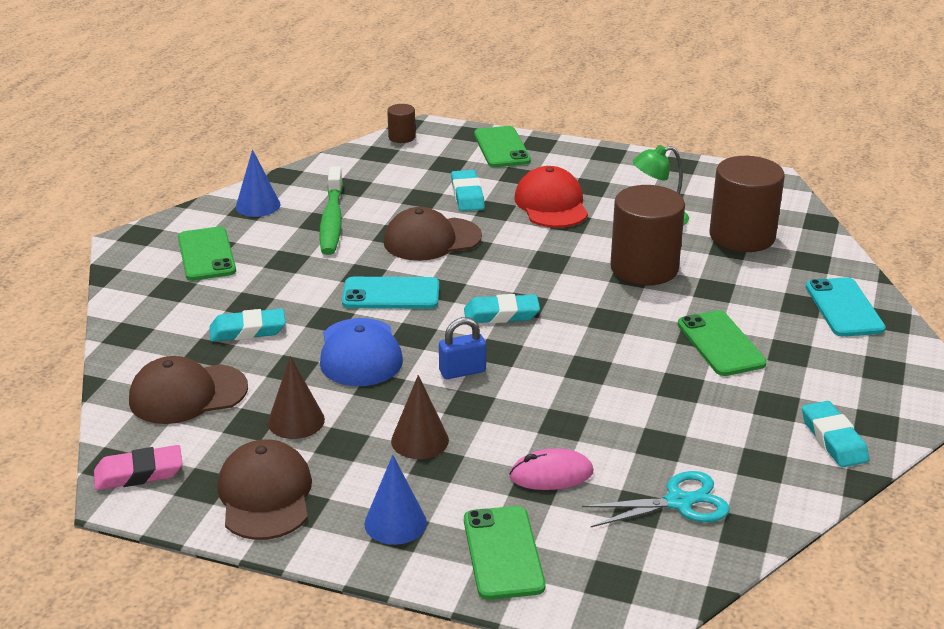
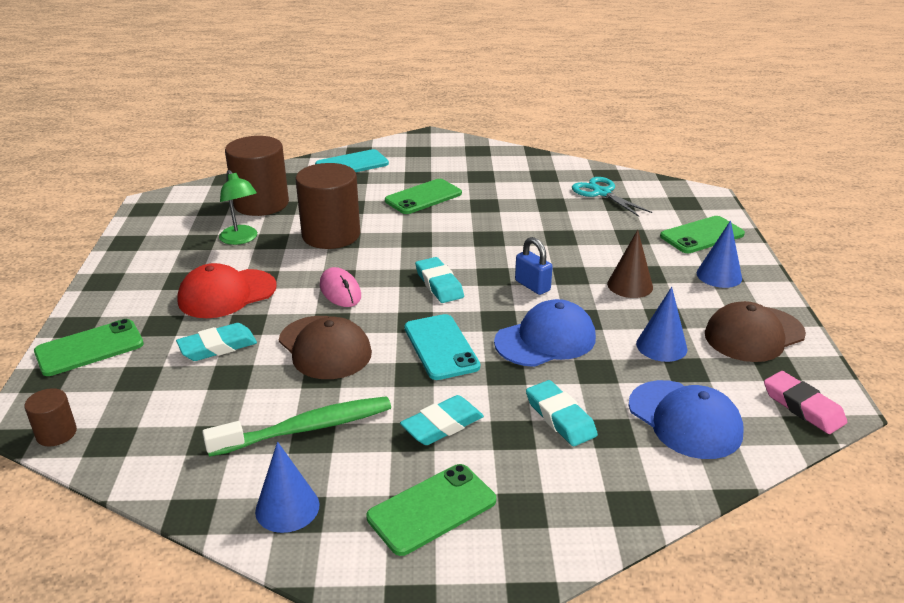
camera: 110 degrees left, 0 degrees up
(187, 394) = (685, 419): brown cap -> blue cap
(296, 421) = (661, 346): brown cone -> blue cone
(551, 474) = (616, 232): pink mouse -> pink mouse (340, 291)
(833, 439) = (502, 159): turquoise eraser -> turquoise eraser (442, 425)

